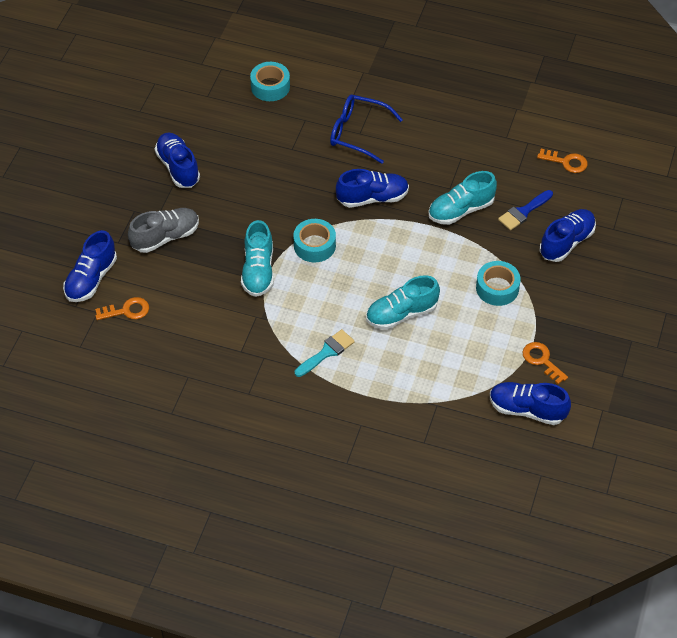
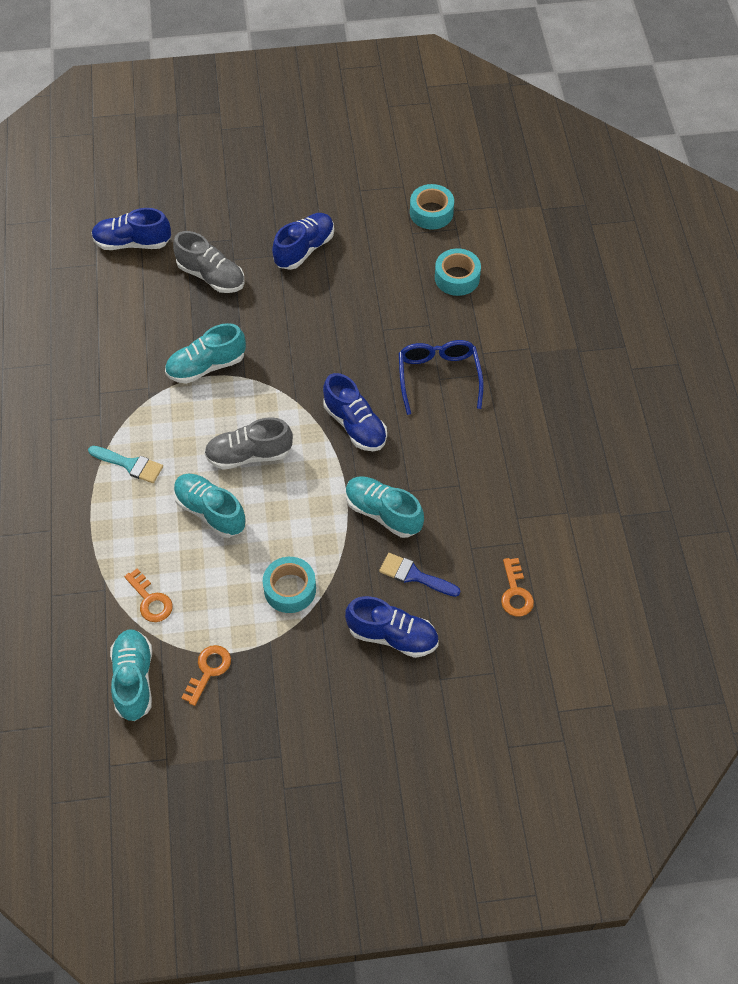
camera: 65 degrees right, 5 degrees up
(127, 310) = (108, 285): orange key -> orange key (150, 600)
(314, 245) = (263, 400): turquoise tape -> turquoise tape (431, 212)
(362, 272) = (249, 455): none -> grey shoe
(527, 410) = (134, 680): blue shoe -> turquoise shoe

